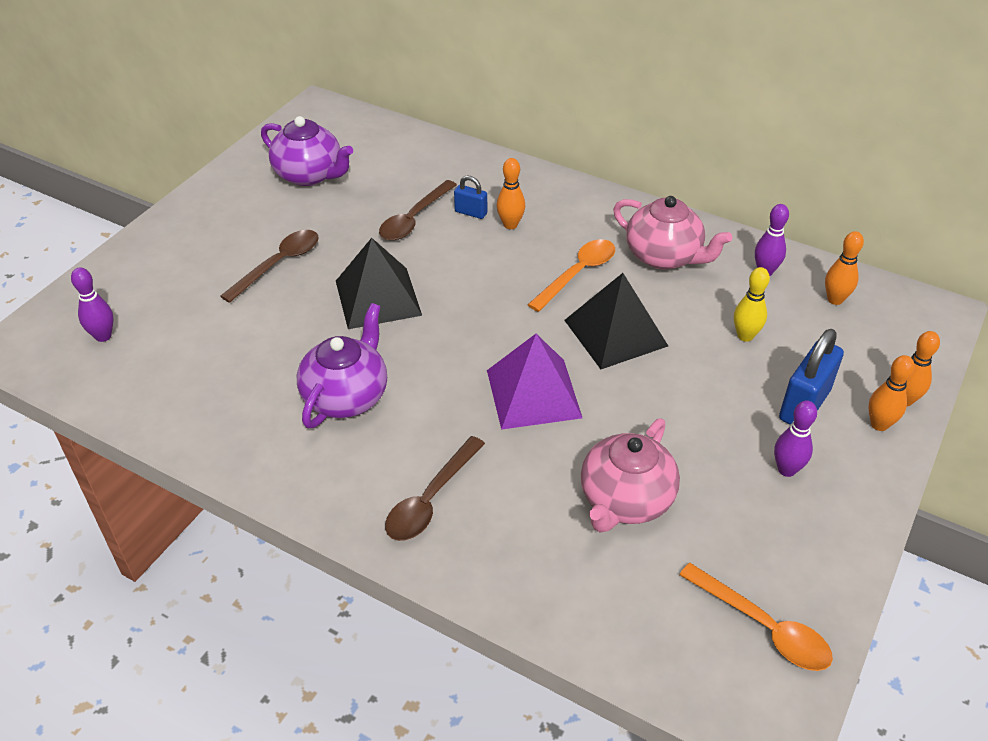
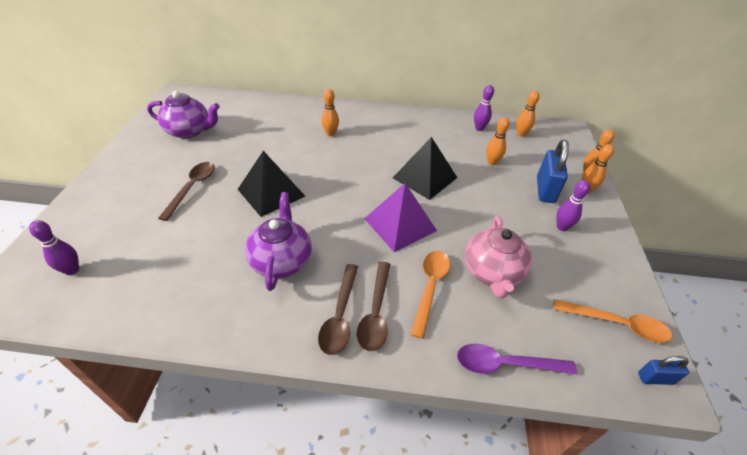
camera: 25 degrees left, 0 degrees up
(414, 219) = (270, 142): brown spoon -> brown spoon (340, 316)
(471, 212) = (303, 132): blue padlock -> blue padlock (655, 378)
(562, 617) = (505, 364): none -> purple spoon
(578, 274) = (384, 151): orange spoon -> orange spoon (430, 287)
(664, 256) = (424, 132): pink teapot -> none
(745, 336) = (492, 162): yellow bowling pin -> orange bowling pin

